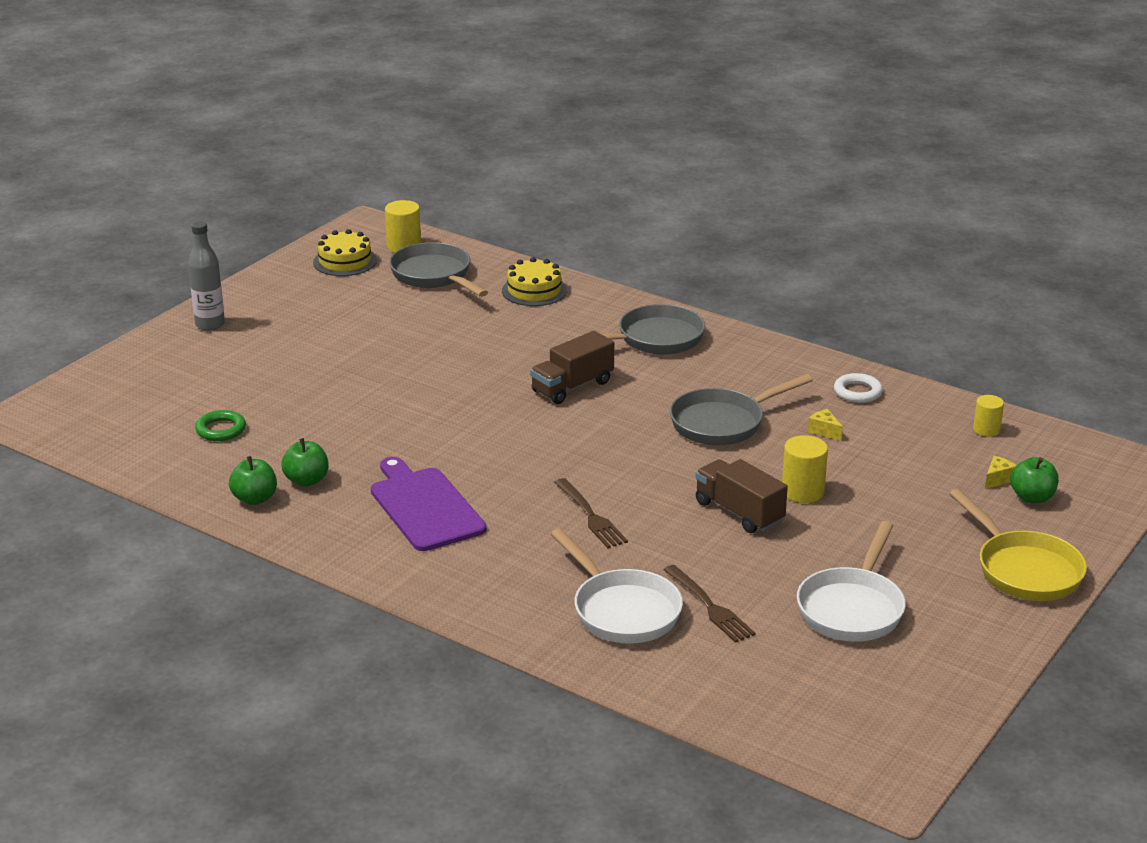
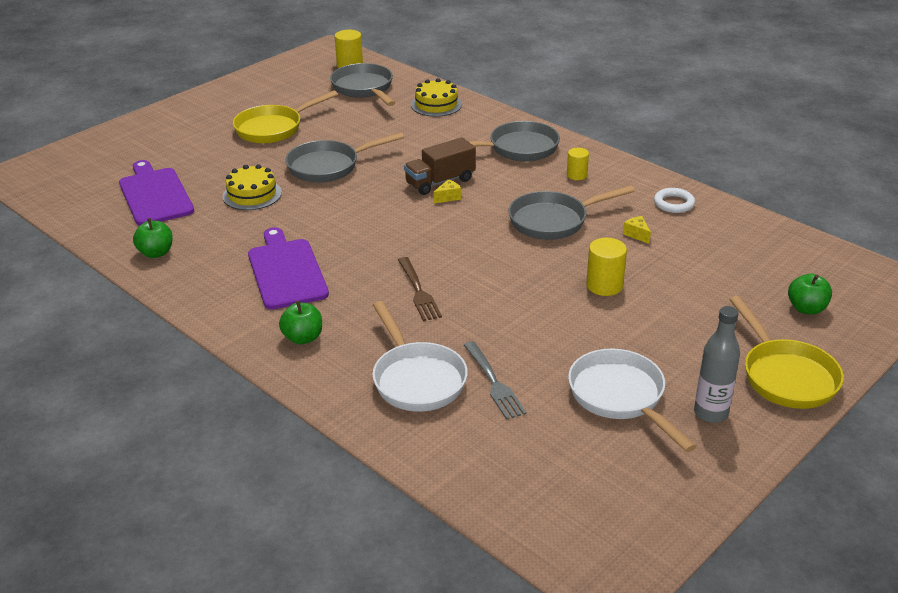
camera: 10 degrees right, 5 degrees up
(210, 324) = (183, 114): grey bottle -> grey bottle (710, 413)
(221, 430) = (155, 195): green ring -> purple cutting board
(306, 480) = (202, 241): green apple -> green apple (303, 338)
(337, 335) = (273, 128): none -> yellow pan
(345, 261) = (301, 74): yellow cake -> yellow cake (252, 194)
(427, 378) = (329, 166): none -> grey pan
(710, 606) = (494, 383): brown fork -> grey fork
(739, 512) = (544, 299): brown truck -> none
(852, 608) = (620, 397): white pan -> white pan turned 120 degrees clockwise
(986, 430) = (778, 244): yellow cylinder -> yellow cylinder (576, 175)
(998, 479) = (779, 289): yellow cheese -> yellow cheese (448, 197)

